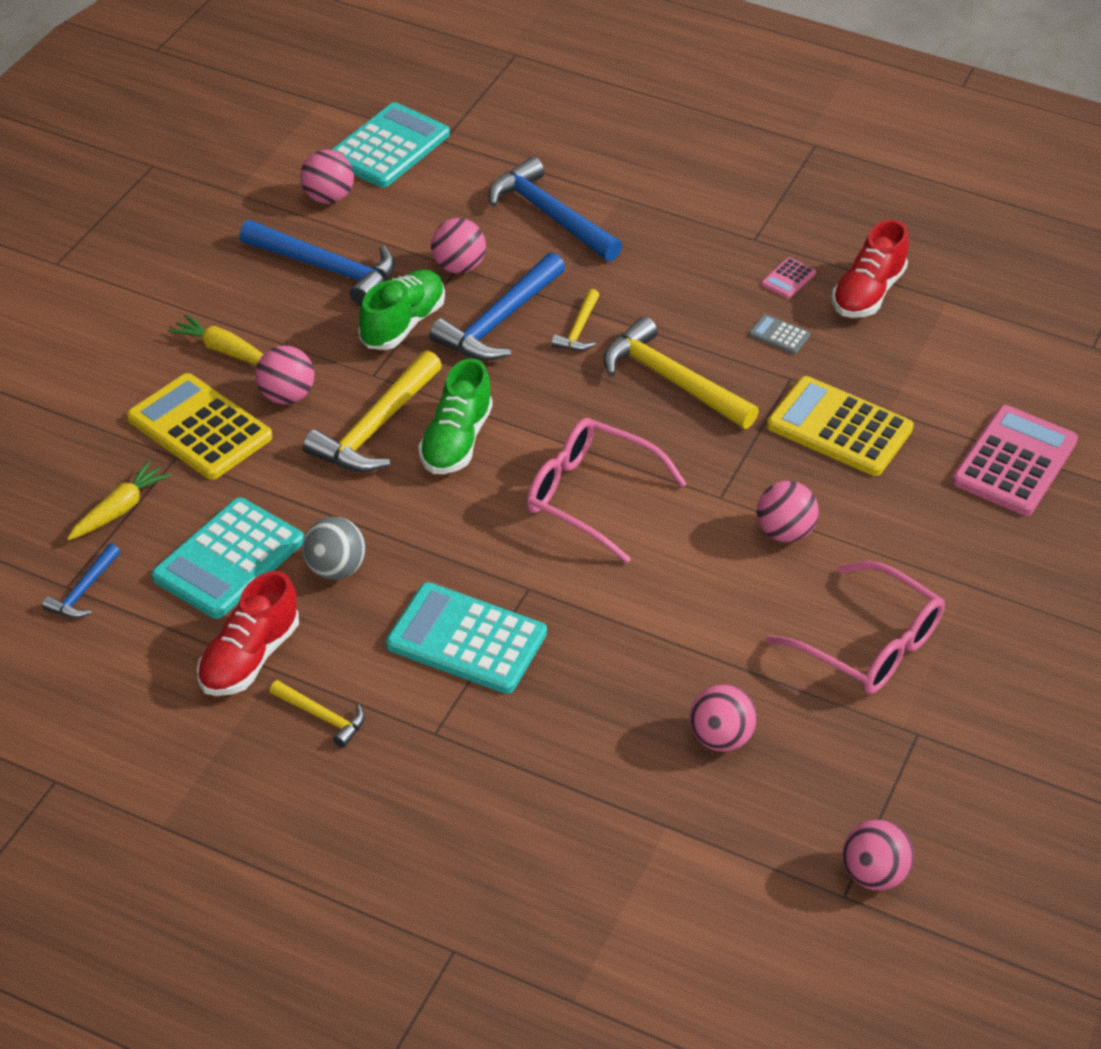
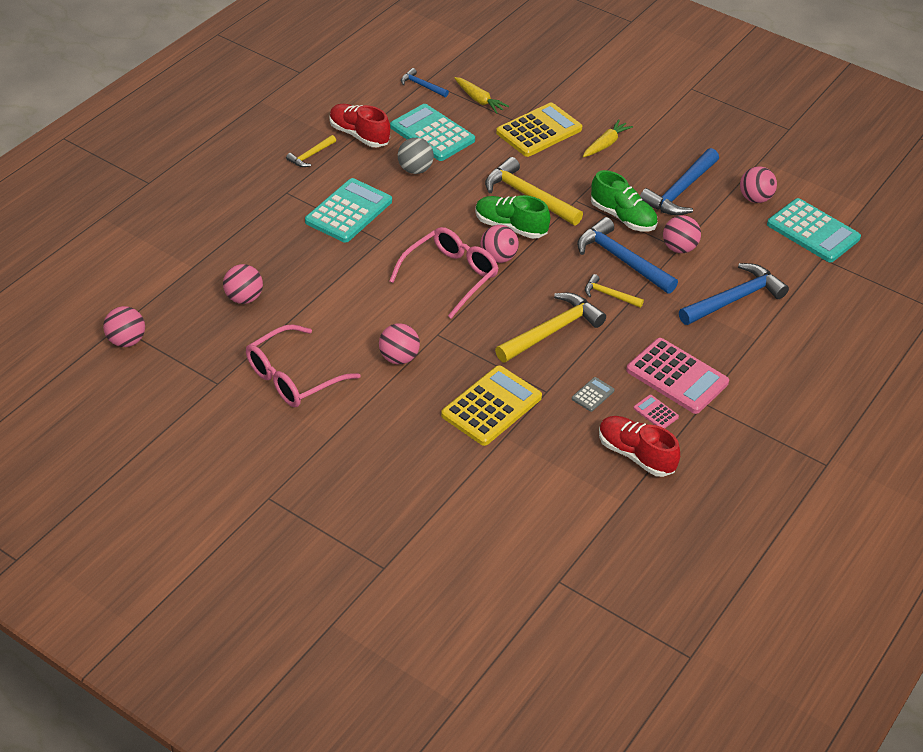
camera: 100 degrees right, 0 degrees up
(286, 396) = (561, 164): pink ball -> pink ball (498, 258)
(1014, 462) = (439, 494): pink calculator -> pink calculator (677, 376)

